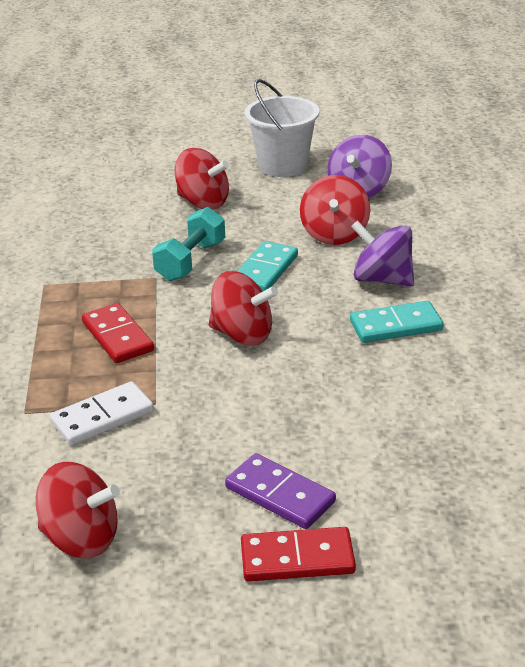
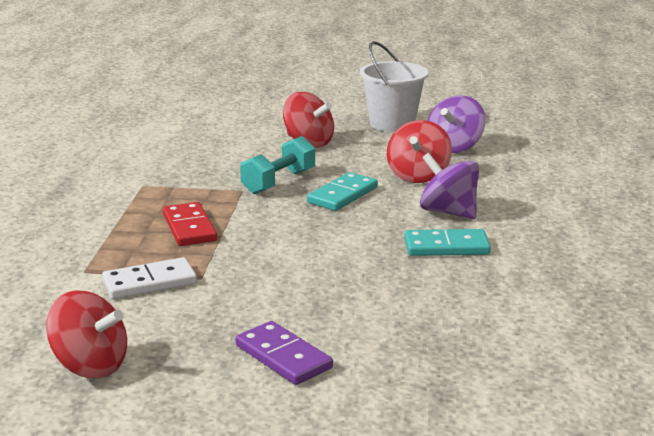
camera: 10 degrees right, 10 degrees down
(242, 334) = (301, 238): red spinning top -> none
(297, 559) = (278, 406): red domino -> none

